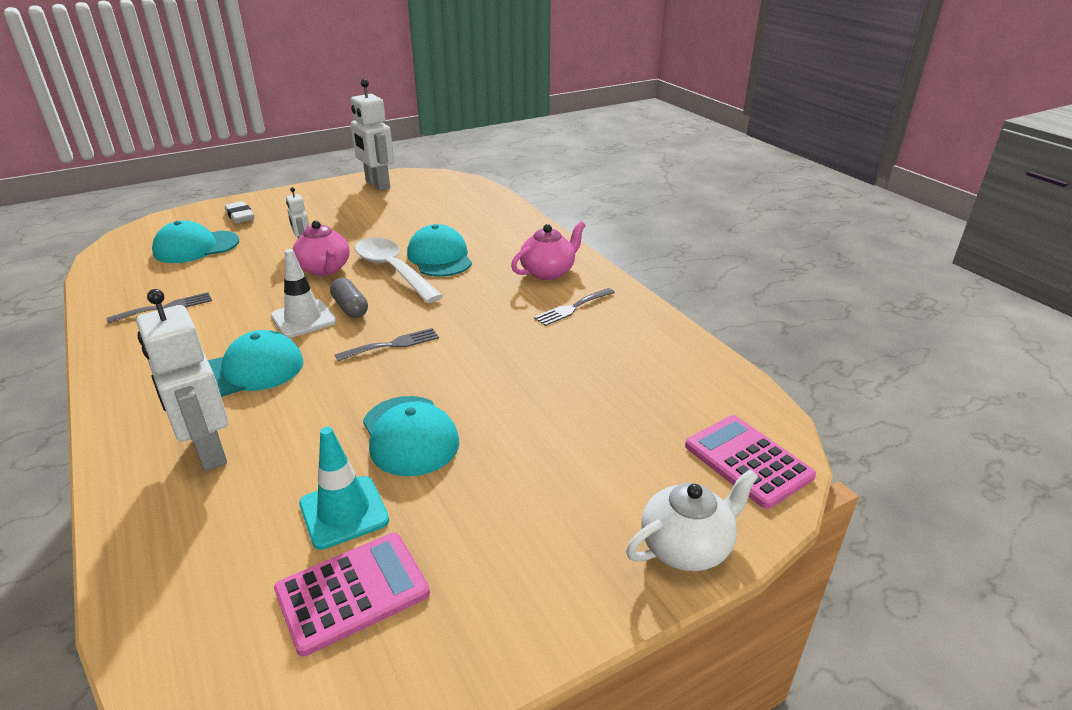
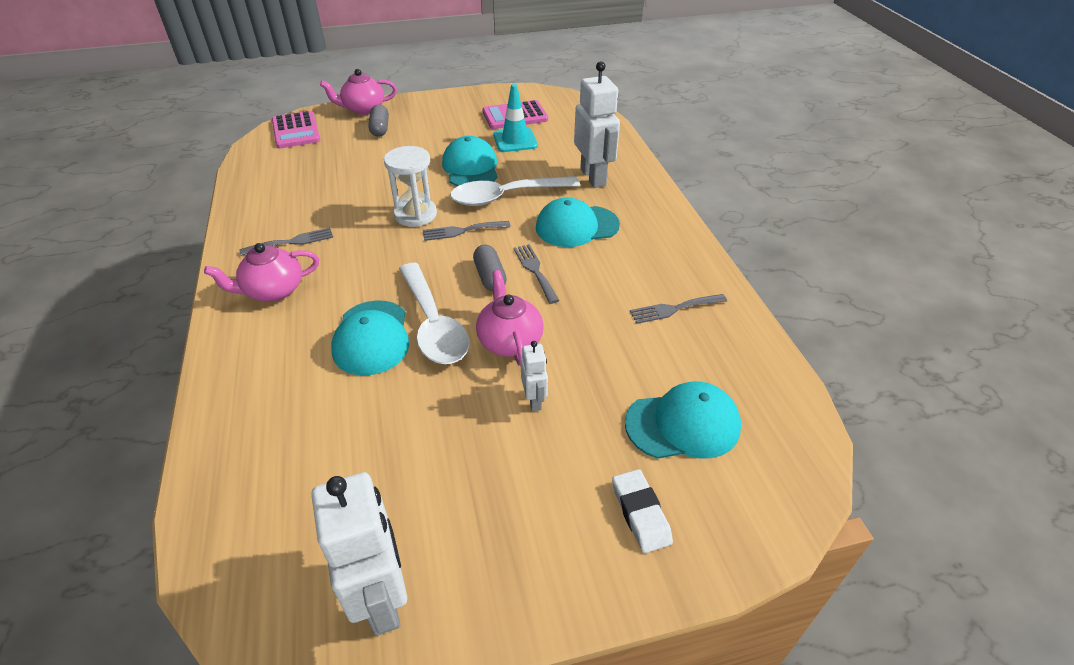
camera: 165 degrees left, 10 degrees up
(303, 319) = (535, 270): white traffic cone -> grey fork
(346, 396) = (506, 196): none -> white spoon
(457, 354) = (415, 214): none -> white hourglass
(609, 495) = (380, 129): none -> grey capsule
(686, 546) = (363, 109): white teapot -> pink teapot

